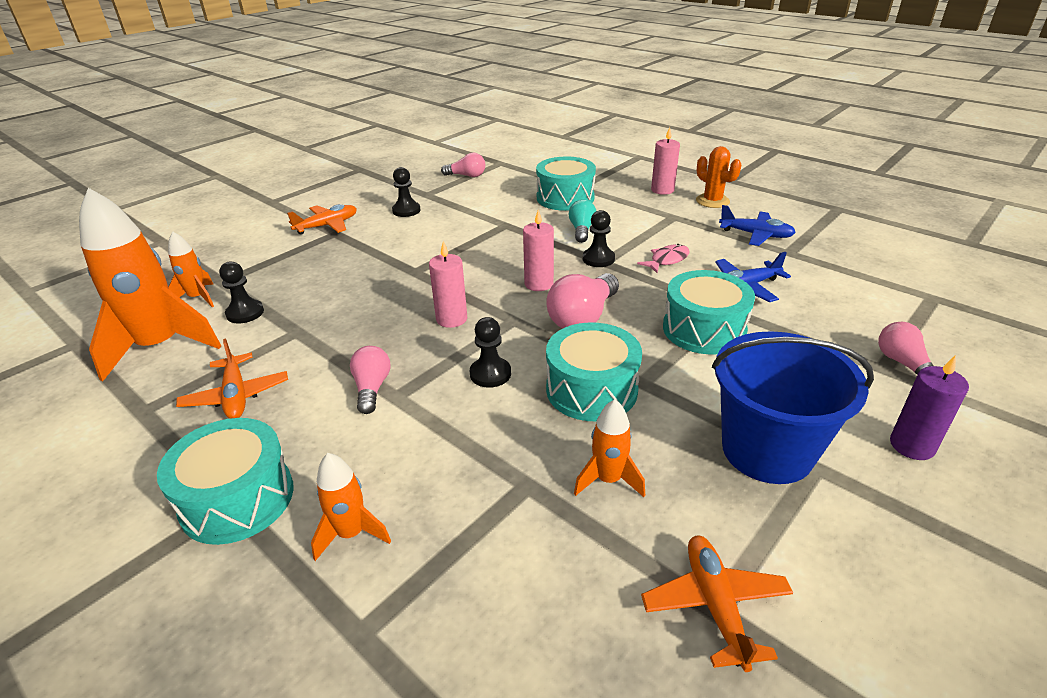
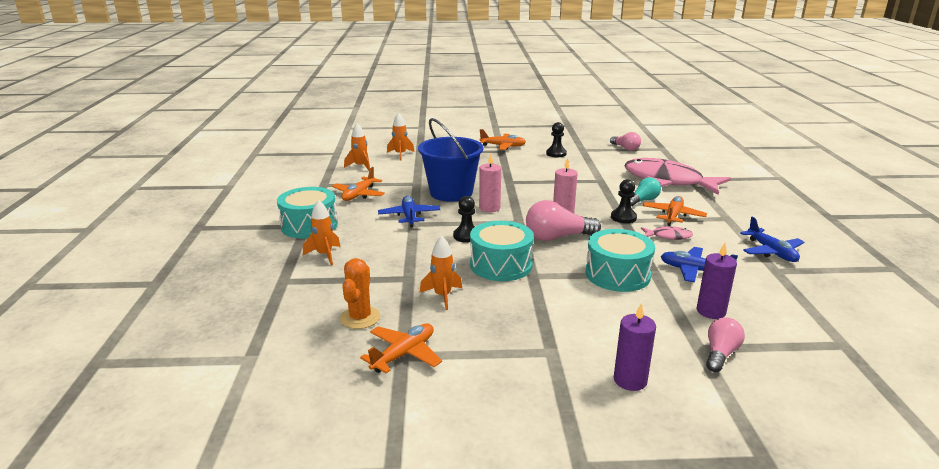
camera: 45 degrees right, 10 degrees down
(160, 347) = (360, 166): orange rocket -> orange rocket, size x0.49
(245, 313) = (408, 168): black pawn -> none
(372, 388) = (409, 216): pink light bulb -> blue plane
(565, 198) = (668, 181): turquoise drum -> pink fish
(633, 235) = (673, 216): none -> orange plane
(662, 190) = (753, 202): pink candle -> none
(712, 201) = (781, 222): orange cactus -> orange cactus (360, 318)
(767, 450) = (539, 332): blue bucket -> blue bucket (451, 192)
(825, 323) = (711, 311): none -> purple candle

